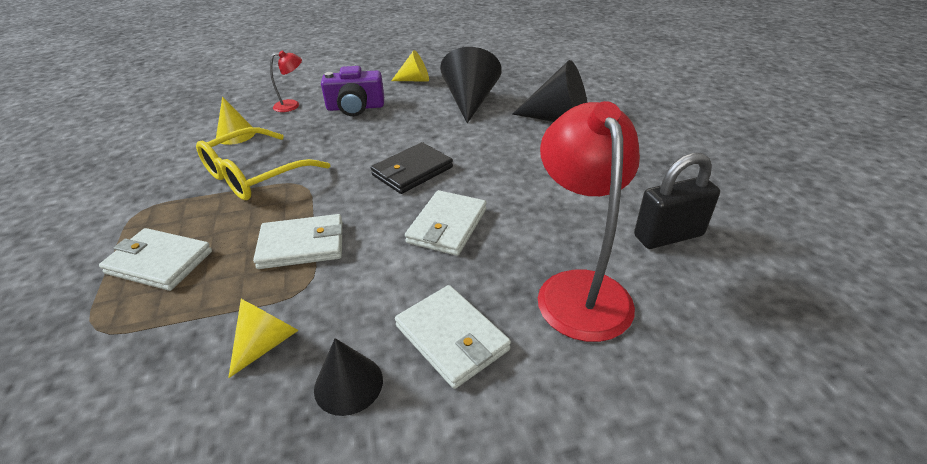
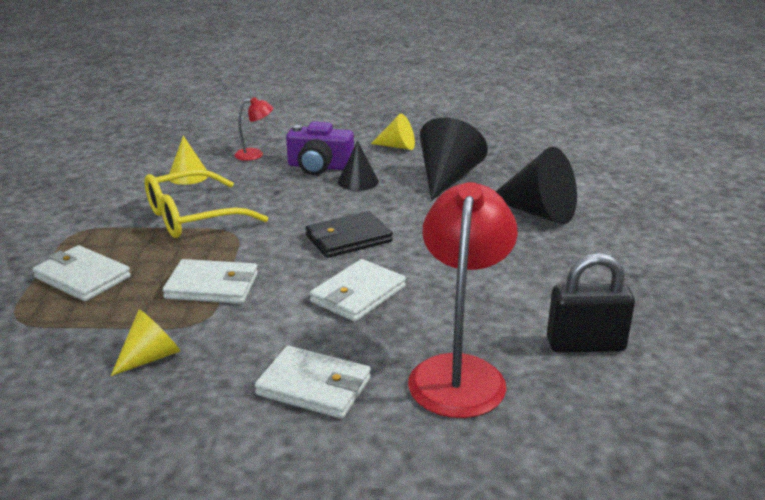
camera: 15 degrees right, 10 degrees down
(348, 384) = (207, 401): black cone -> black cone (358, 181)
(452, 338) = (314, 386): white wallet -> white wallet turned 45 degrees counterclockwise

